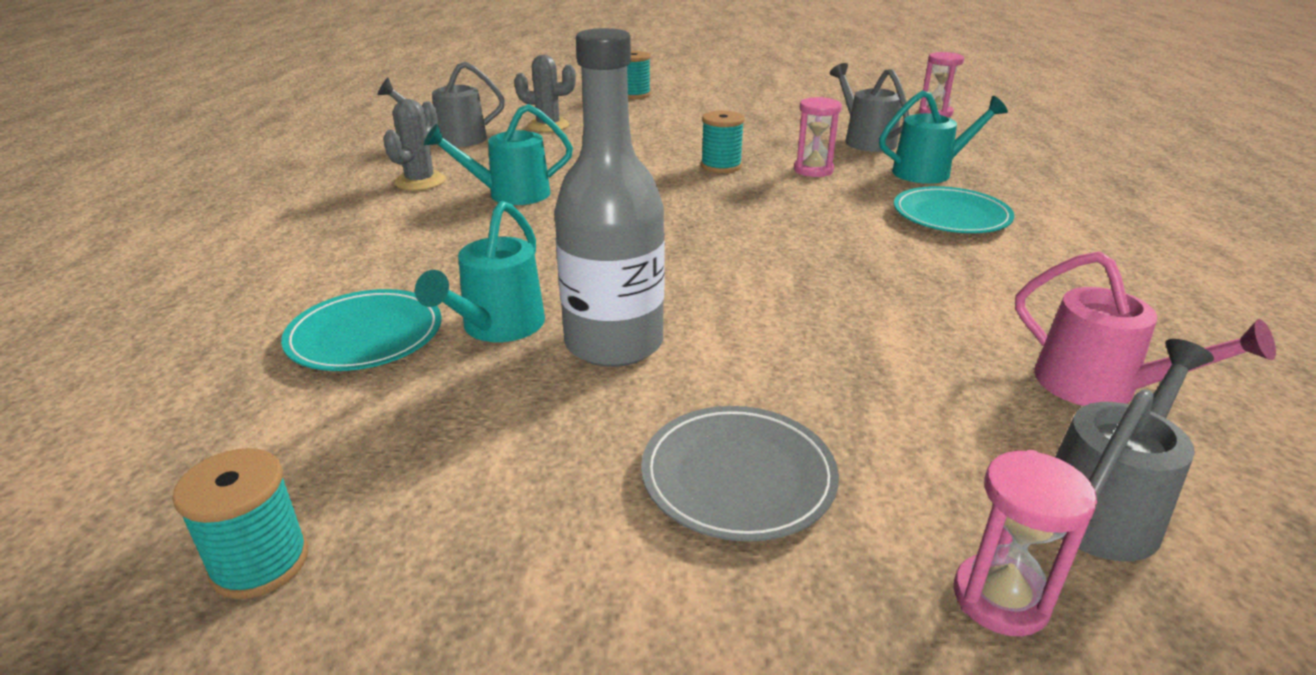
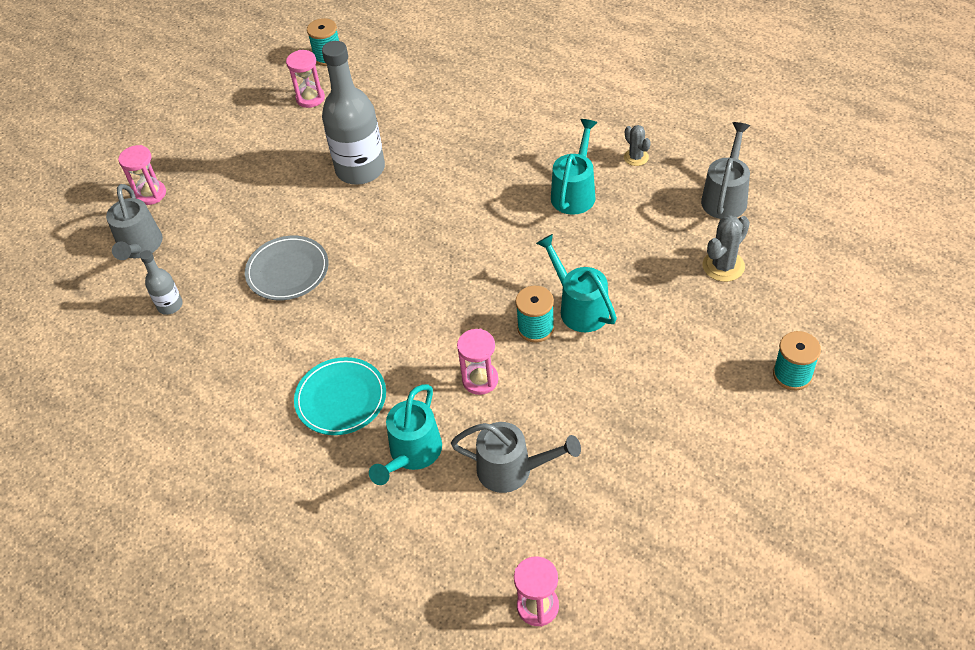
camera: 130 degrees right, 20 degrees up
(365, 336) = (442, 98): turquoise plate -> none
(420, 181) = (636, 157): grey cactus -> grey cactus, size x0.65
(455, 505) = (310, 98): none -> pink hourglass
(497, 328) = (410, 138): turquoise watering can -> turquoise watering can (579, 307)
(738, 477) = (251, 166): grey plate -> grey plate (287, 271)
(1101, 388) = (170, 305): pink watering can -> grey bottle

